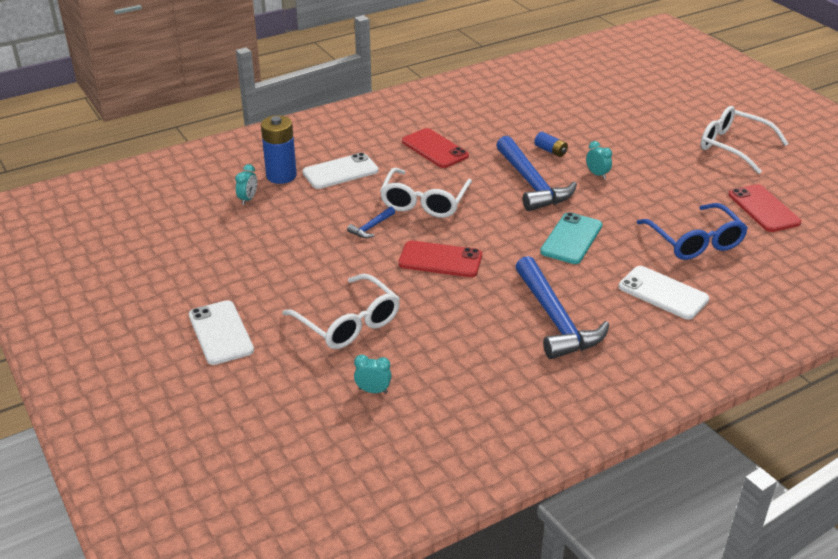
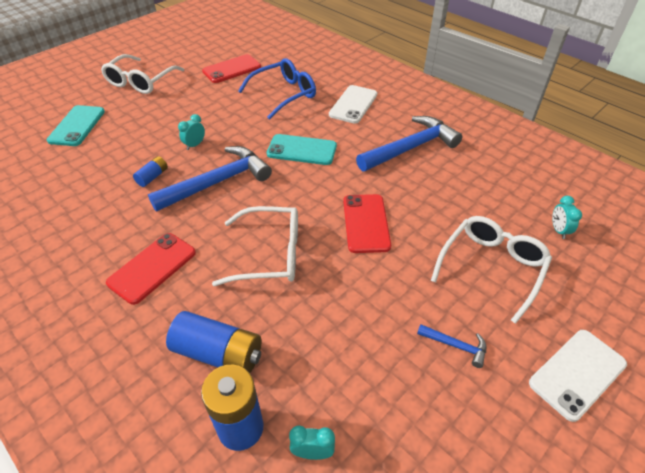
camera: 105 degrees left, 10 degrees up
(340, 172) = (218, 353): white phone -> blue battery
(371, 227) = (332, 288): blue hammer -> blue hammer (455, 346)
(645, 113) = (77, 126): none -> turquoise phone

